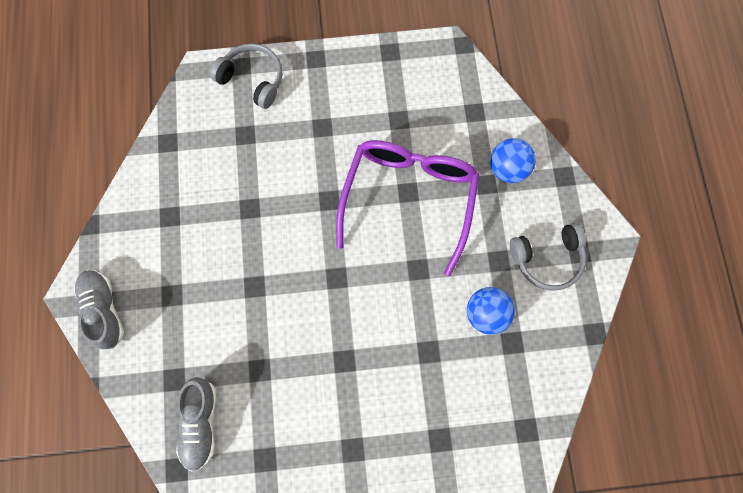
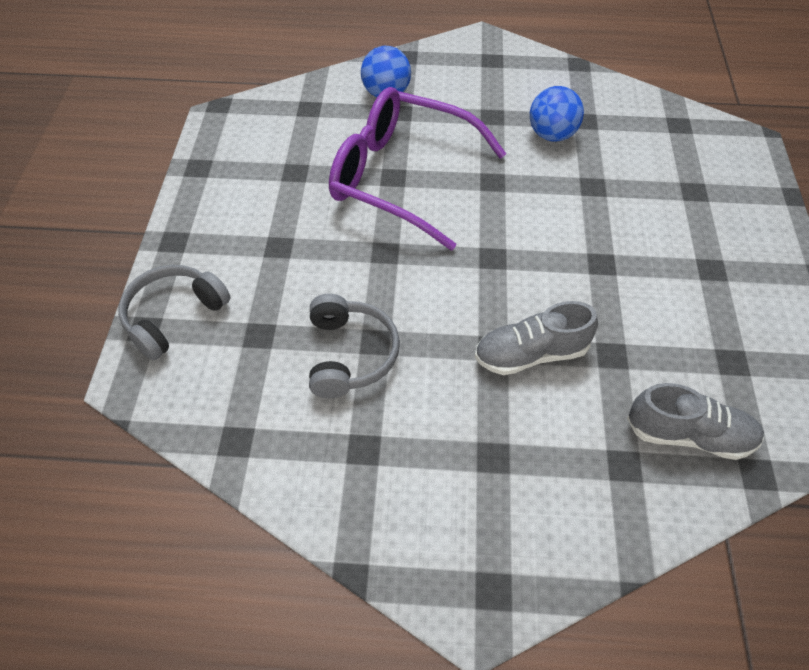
camera: 80 degrees left, 20 degrees down
(104, 310) = (507, 564): grey shoe -> grey shoe (531, 354)
(547, 259) = (495, 82): grey headphones -> grey headphones (350, 354)

